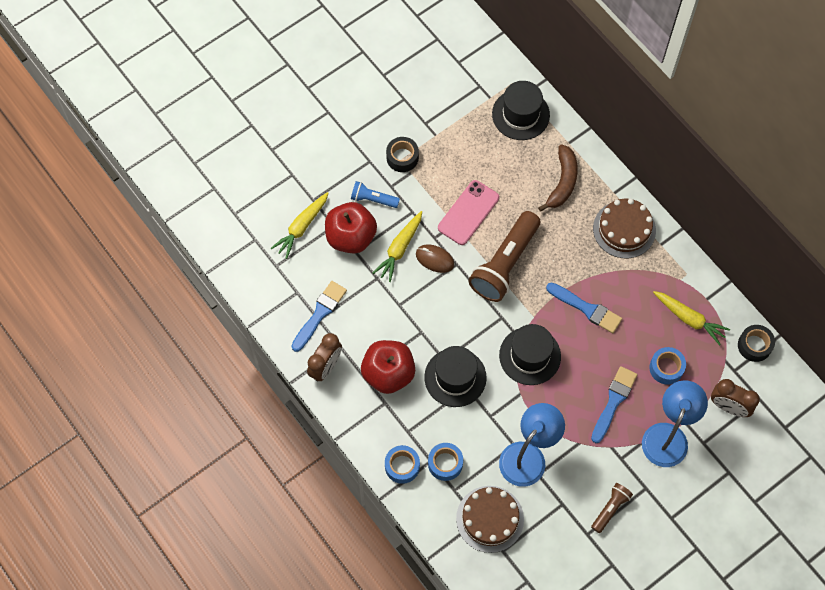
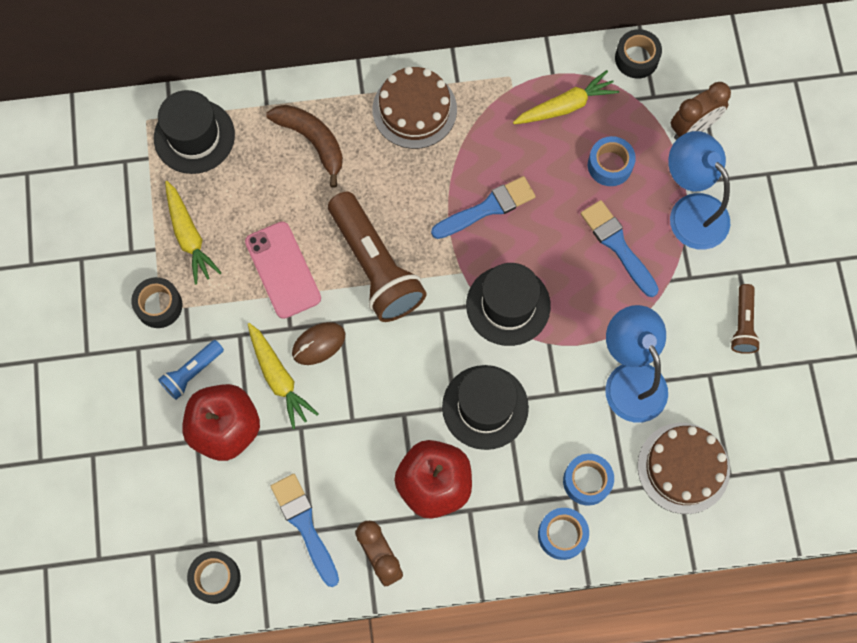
camera: 60 degrees left, 5 degrees up
(260, 282) = (215, 578): none -> black tape
(301, 227) = (173, 483): yellow carrot -> yellow carrot (189, 236)
(610, 508) = (743, 324): brown flashlight -> brown flashlight turned 150 degrees counterclockwise

